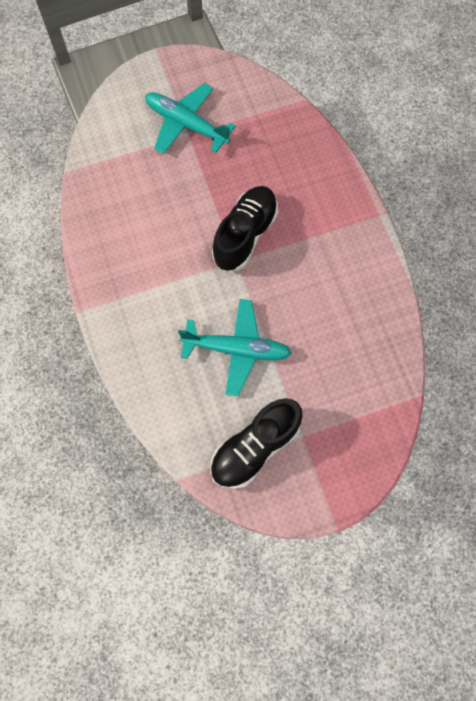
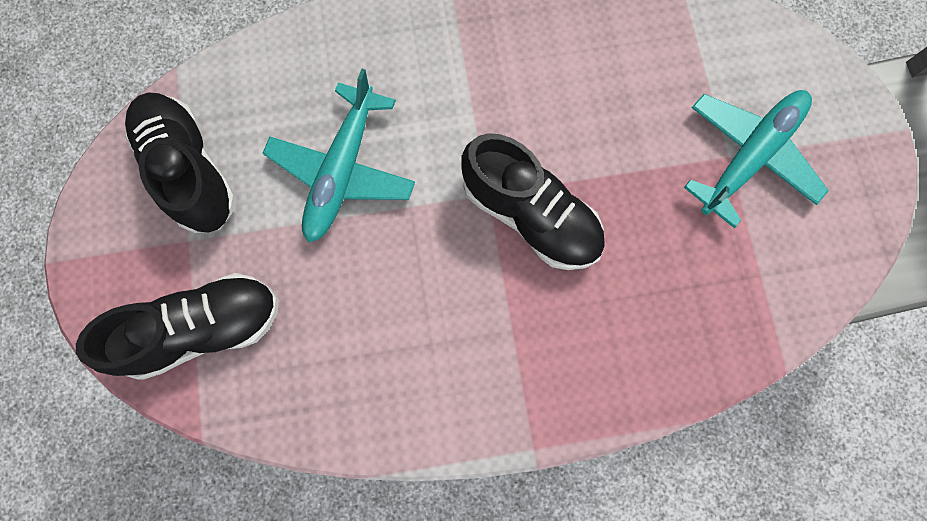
camera: 100 degrees right, 5 degrees up
(356, 410) = (204, 329): none -> black shoe

